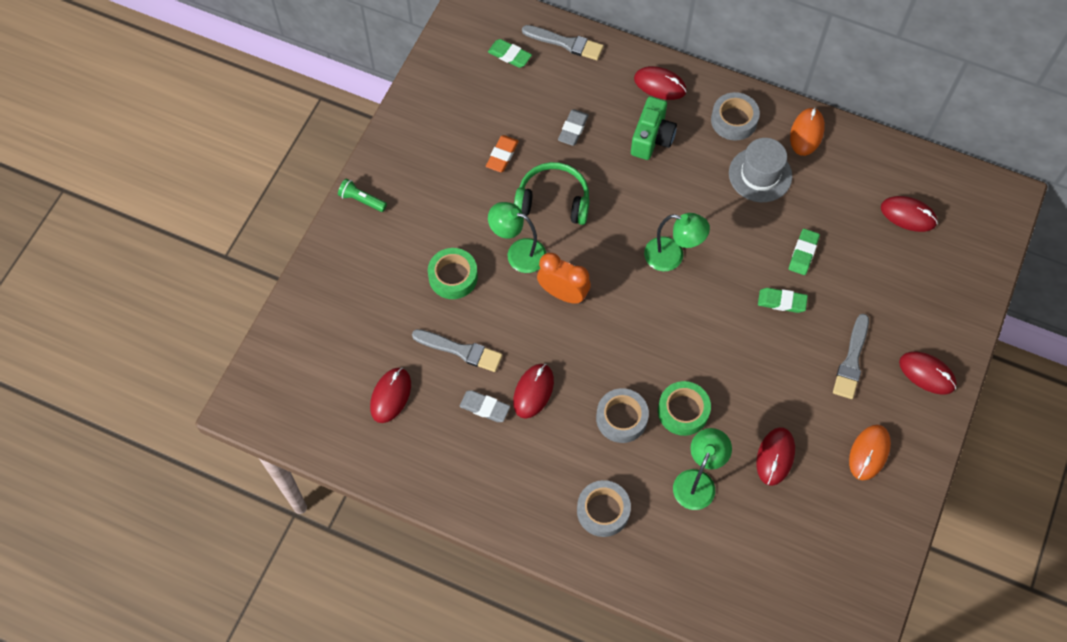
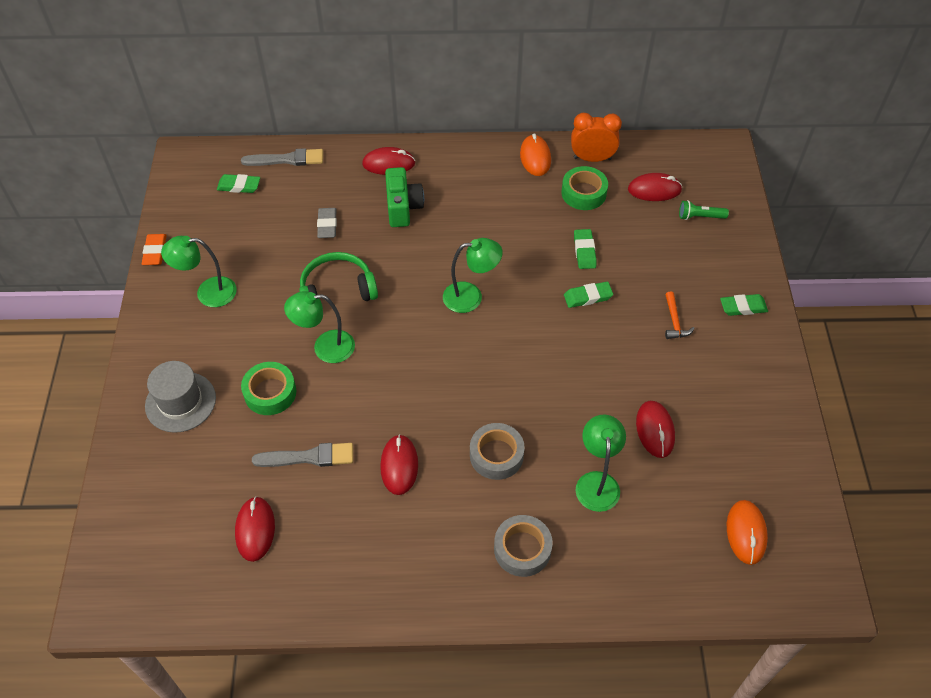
camera: 25 degrees left, 10 degrees down
(362, 200) = (146, 358): green flashlight -> green flashlight (700, 217)
(438, 156) = (208, 292): none -> green lamp
(484, 407) = (357, 501): grey eraser -> none
(502, 155) = (270, 270): orange eraser -> orange eraser (155, 252)
(563, 293) = (385, 366): orange clock -> orange clock (592, 158)
(683, 411) = (550, 425): green tape -> green tape (583, 193)
(734, 120) = (468, 169): grey tape -> none
(760, 175) = (513, 203): grey hat -> grey hat (180, 402)
(851, 360) = (674, 321): grey brush -> orange hammer
(869, 453) = (733, 392): orange mouse -> orange mouse (746, 533)
(927, 374) = (743, 307): red mouse -> green eraser

